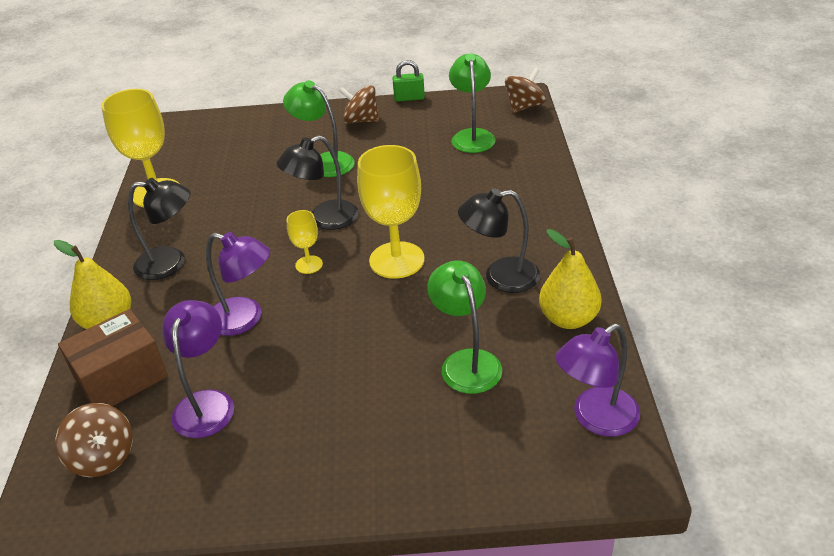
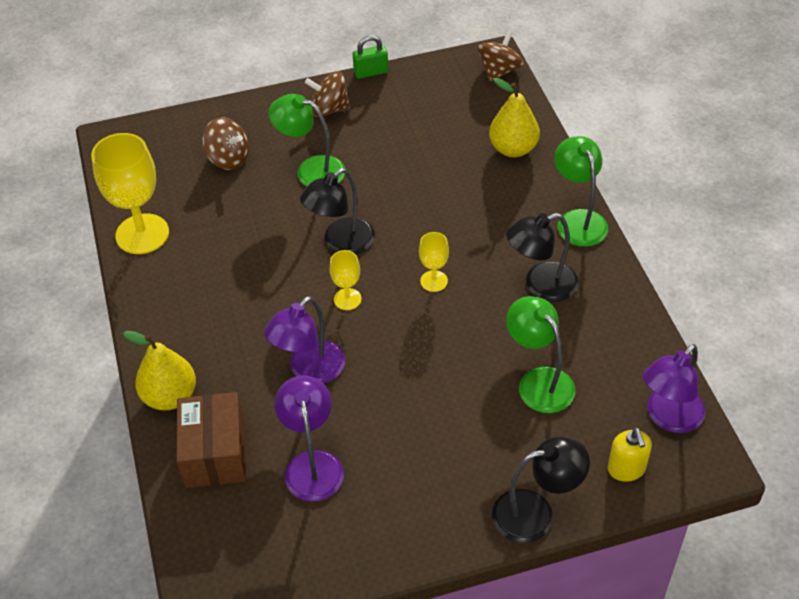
camera: 15 degrees left, 10 degrees up
(103, 457) = (239, 535): brown spinning top -> brown spinning top (228, 158)
(121, 378) = (215, 453): brown box -> brown box turned 45 degrees counterclockwise
(171, 263) = (202, 318): black lamp -> black lamp (535, 513)
(245, 319) = (309, 370): purple lamp -> purple lamp turned 120 degrees clockwise
(396, 260) = (434, 281): yellow goblet -> yellow goblet, size x0.50
(472, 136) = (457, 117): green lamp -> green lamp (578, 220)
(531, 463) = (626, 469): none -> yellow soap dispenser
(568, 319) = (617, 321): yellow pear -> yellow pear (513, 149)

